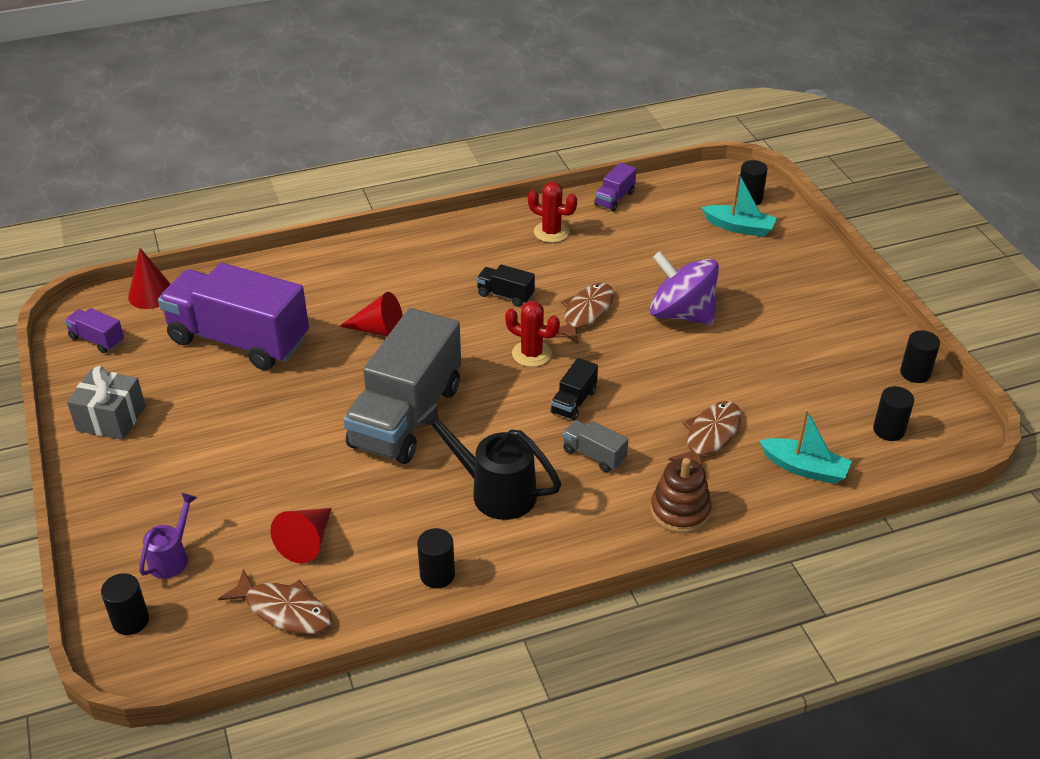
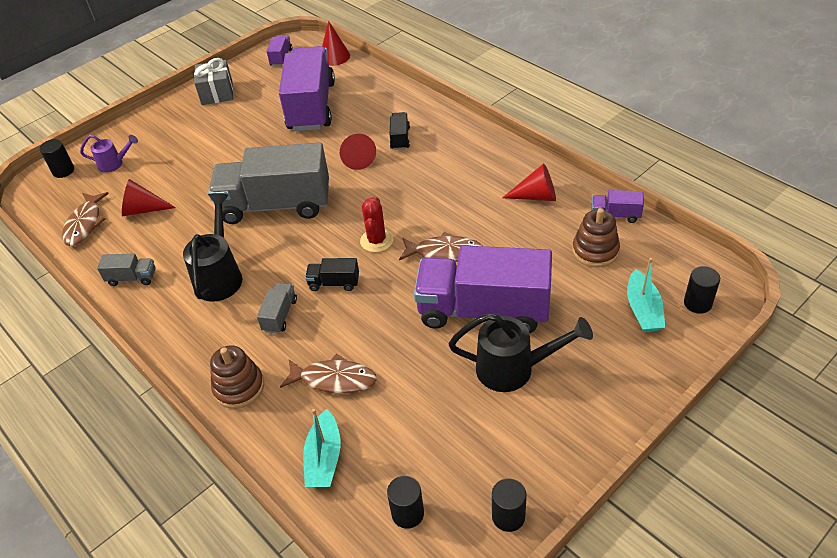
camera: 70 degrees right, 5 degrees up
(437, 575) = (132, 278): black cylinder -> grey truck
(505, 295) = (437, 201): black truck -> black truck (400, 138)
(551, 232) = (536, 196): red cactus -> red cone
(651, 226) = (595, 251): none -> brown stacking toy
(681, 314) = (483, 310): purple spinning top -> purple truck
(763, 319) = (514, 369): none -> black watering can

